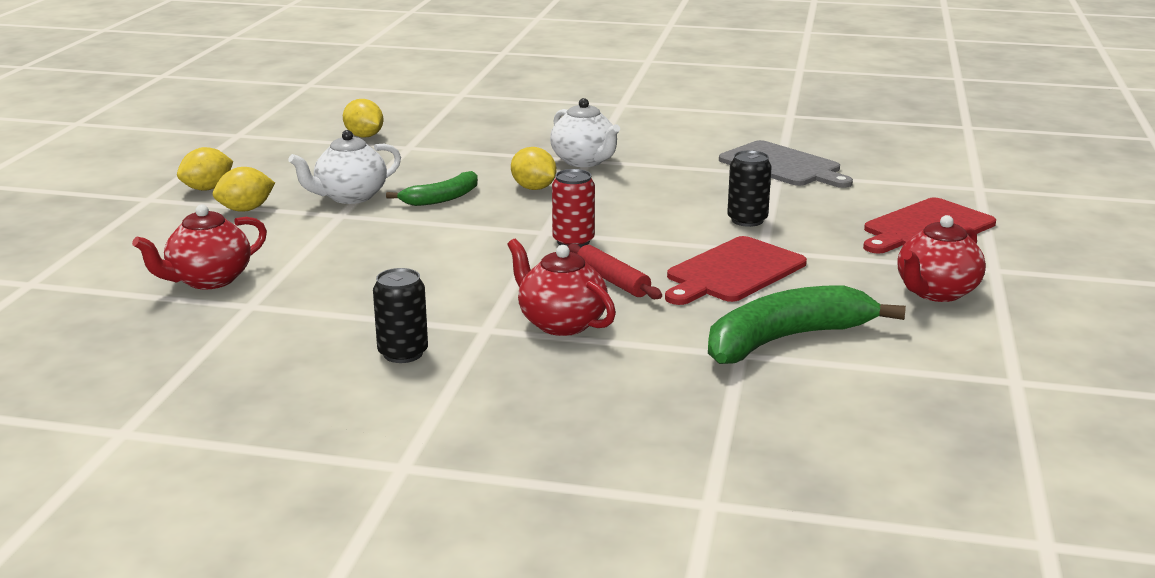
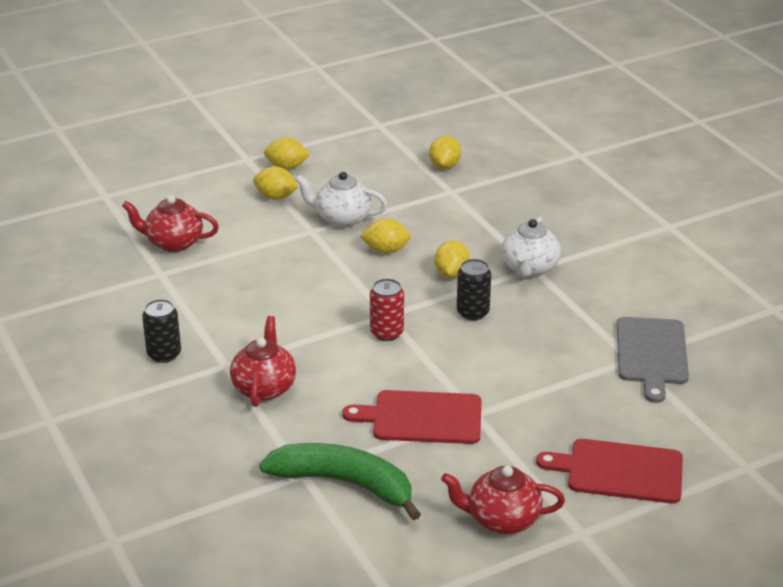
camera: 50 degrees right, 10 degrees up
(442, 198) = (385, 250): green banana -> yellow lemon
(613, 281) = (347, 377): red rolling pin -> none
(747, 220) = (519, 385): black can -> black can (472, 312)

